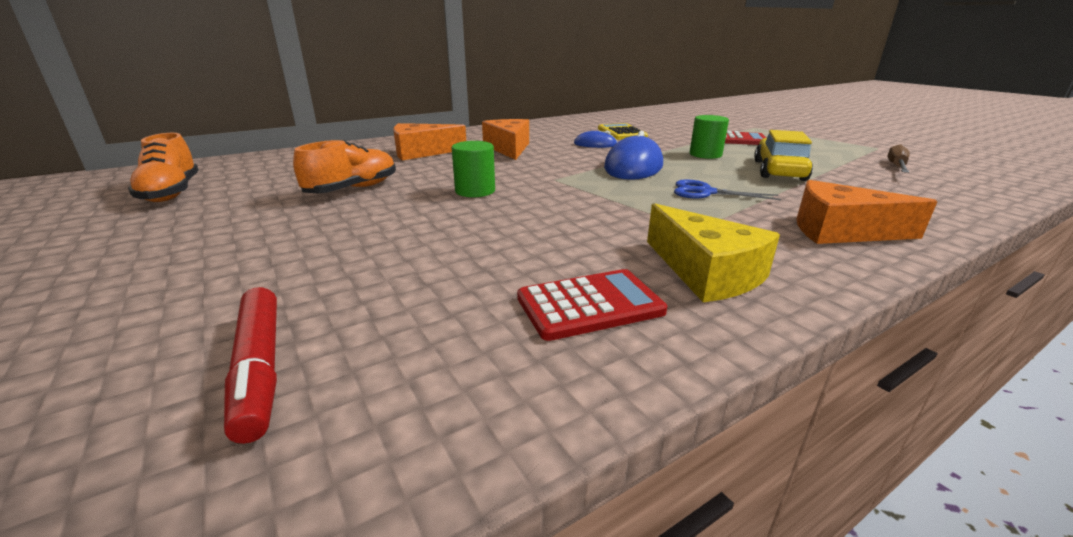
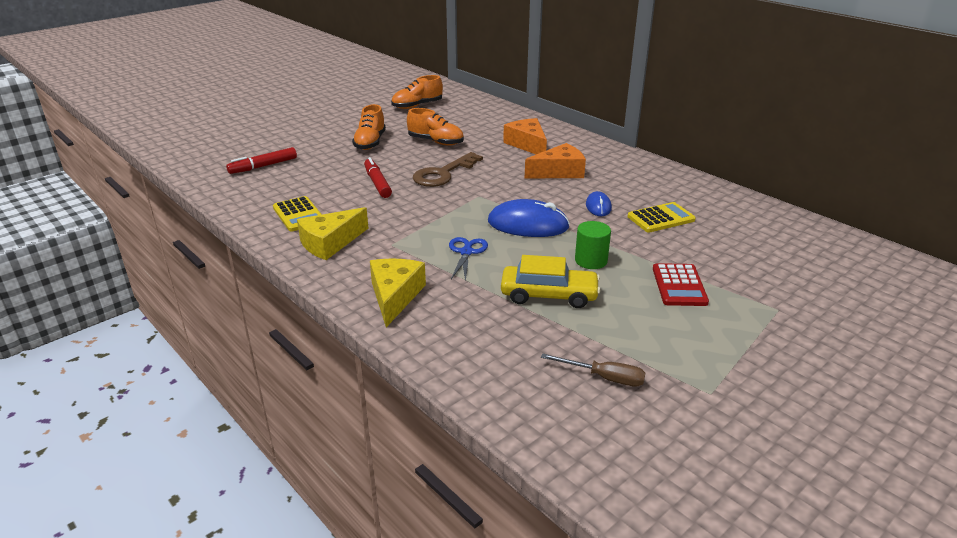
camera: 80 degrees right, 5 degrees up
(287, 232) = (370, 142): none -> orange shoe
(475, 191) = (443, 174): green cylinder -> brown key
(479, 231) = (377, 183): none -> red marker
(590, 305) = (298, 215): red calculator -> yellow calculator
(840, 231) = (395, 296): orange cheese -> yellow cheese

